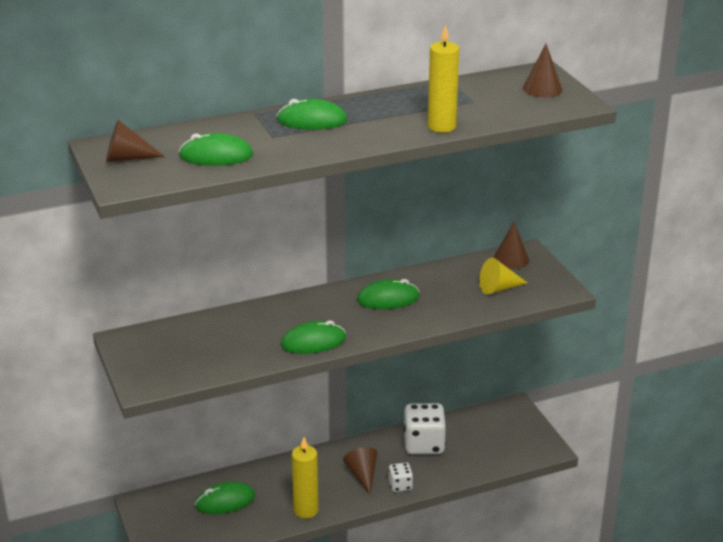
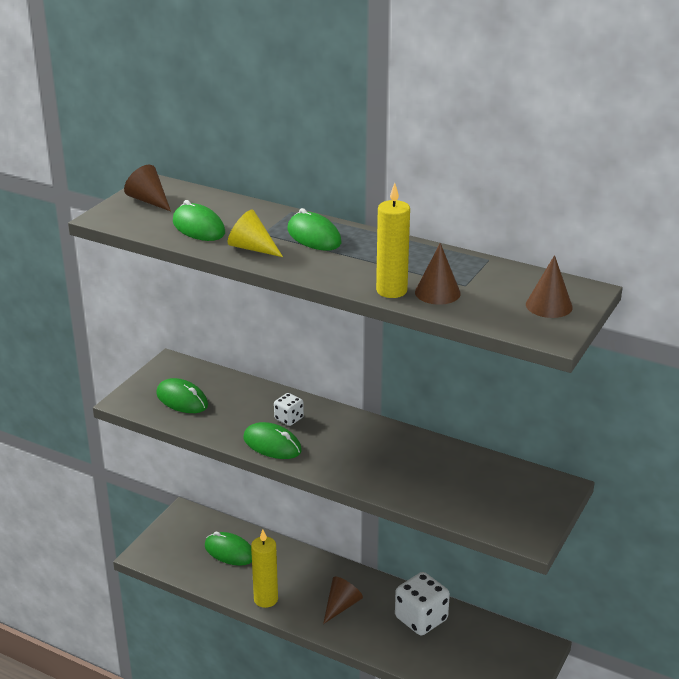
camera: 50 degrees right, 0 degrees up
(388, 299) = (380, 449): green mouse -> green mouse (182, 399)
(400, 485) = (354, 634): white dice -> white dice (289, 419)
(498, 288) = (479, 499): yellow cone -> yellow cone (252, 248)
(511, 259) = (535, 483): brown cone -> brown cone (437, 292)

